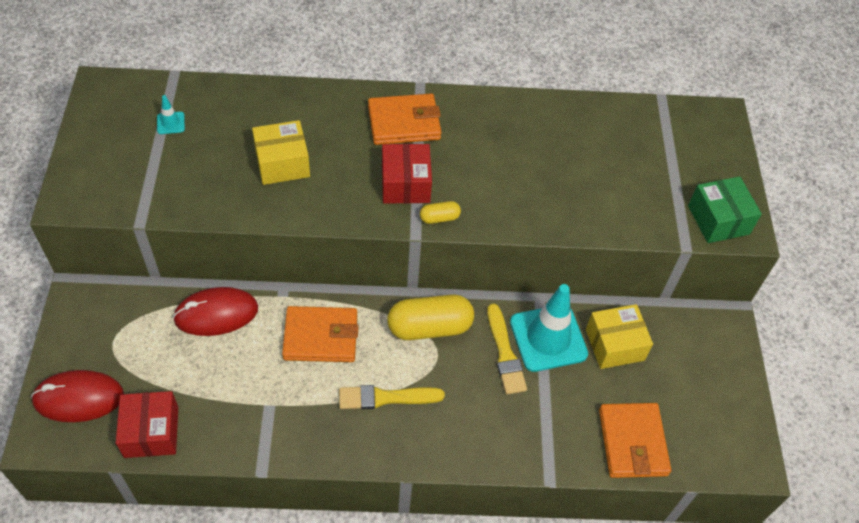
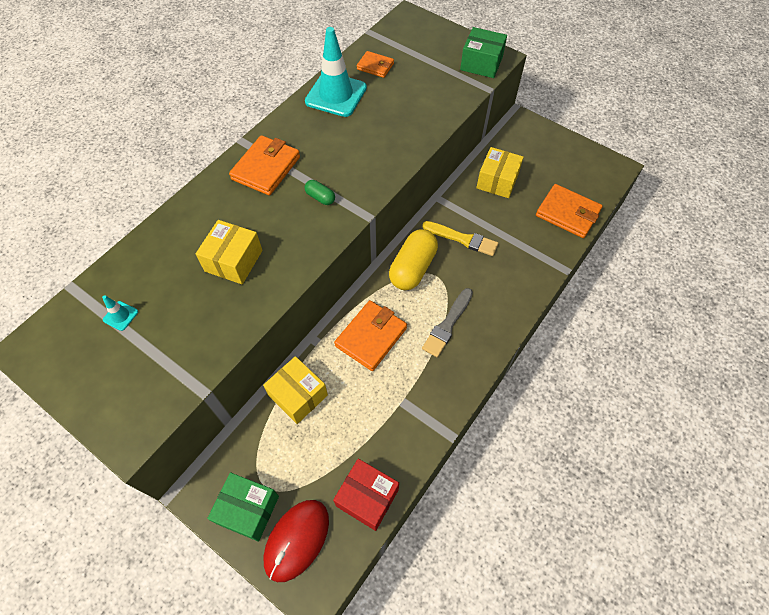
camera: 50 degrees left, 5 degrees up
(84, 343) = (248, 509): none -> green box
(216, 314) = (298, 395): red mouse -> yellow box
(386, 397) = (447, 324): yellow brush -> grey brush
(405, 184) = (320, 197): red box -> green capsule
(439, 218) = (365, 195): yellow capsule -> none
(548, 338) = (468, 210): turquoise traffic cone -> turquoise traffic cone (336, 95)
(617, 130) = (375, 66): none -> orange wallet

